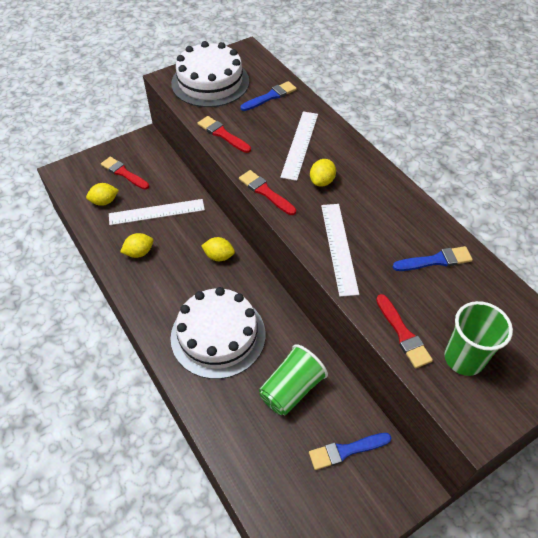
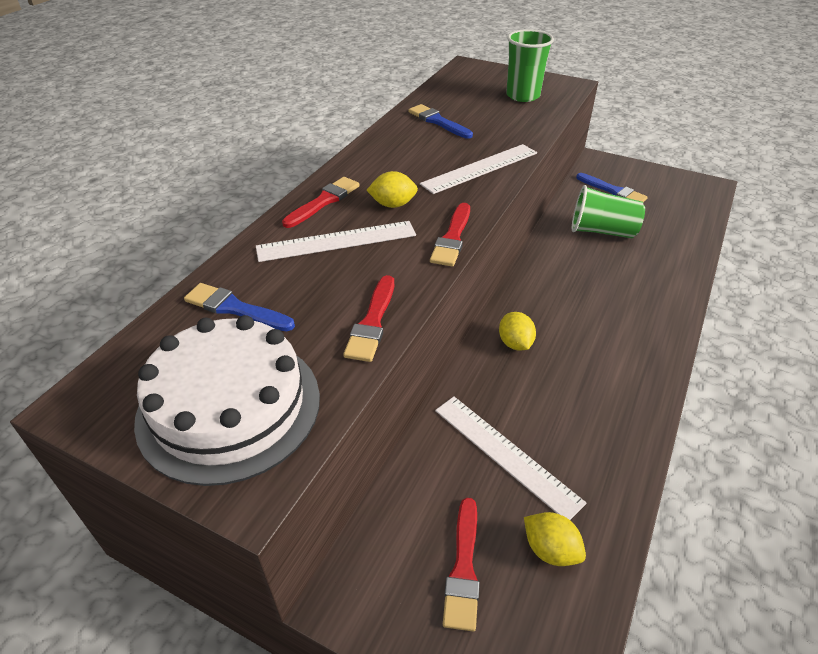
camera: 120 degrees left, 10 degrees down
(139, 252) = (591, 429): yellow lemon -> none
(218, 335) = (610, 296): white cake -> none
(403, 334) = (534, 119): red brush -> red brush (324, 201)

